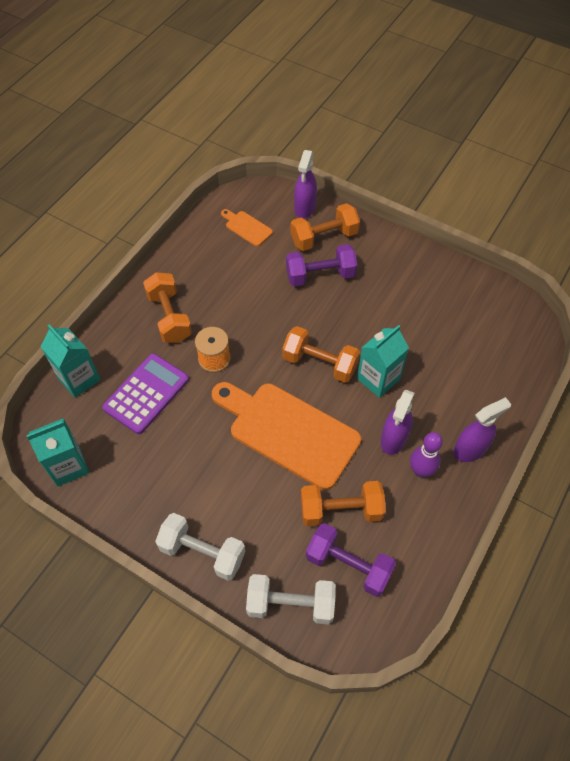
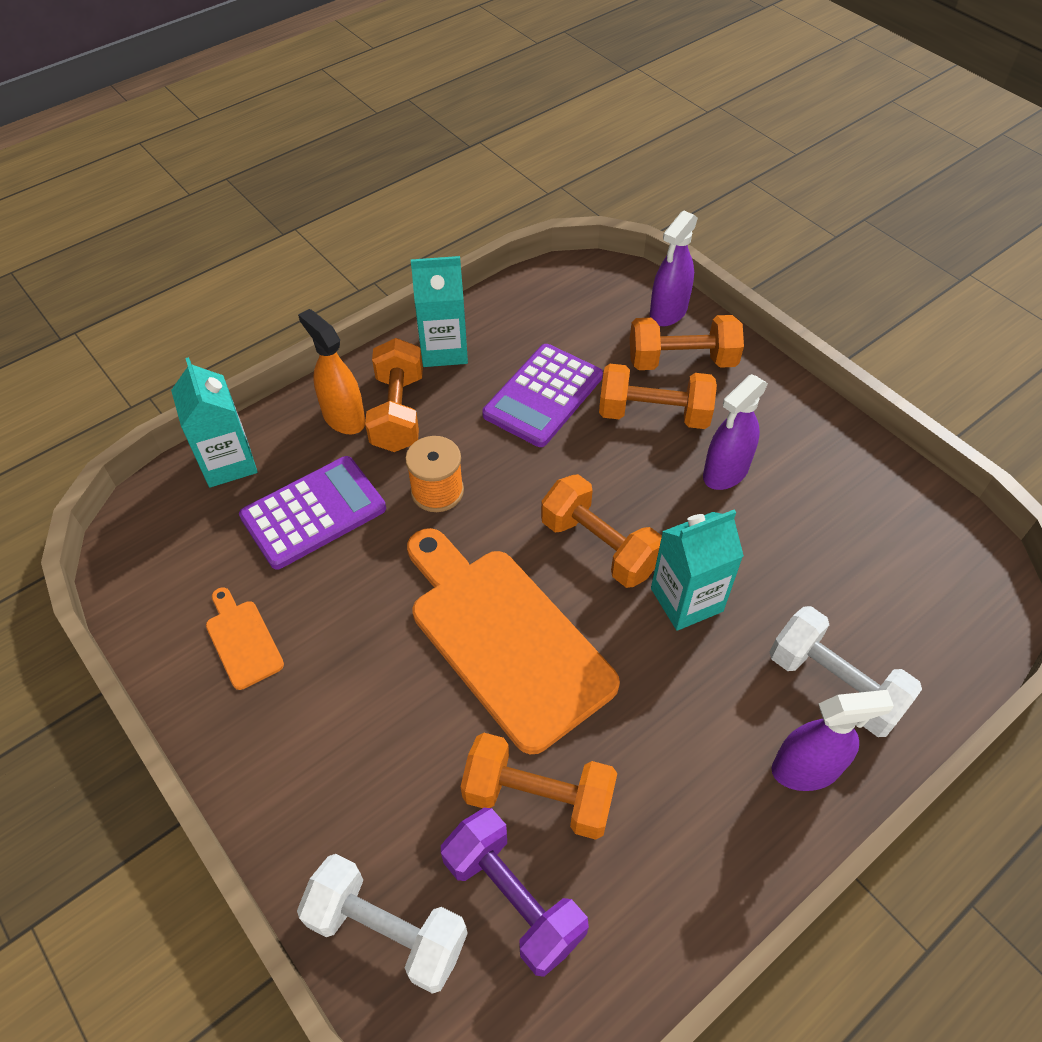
camera: 20 degrees right, 5 degrees down
(68, 466) = (152, 584): turquoise carton -> turquoise carton (444, 350)
(137, 330) = (343, 418): none -> orange spray bottle
(202, 552) = (285, 787): white dumbbell -> white dumbbell (834, 684)
(247, 227) = (568, 317): orange cutting board -> orange cutting board (242, 640)
(252, 282) = (543, 396): none -> purple calculator
(320, 275) = (653, 414): purple dumbbell -> orange dumbbell
(393, 439) = (675, 706): purple spray bottle -> purple spray bottle (725, 472)
(421, 470) = (703, 776): purple bowling pin -> none

